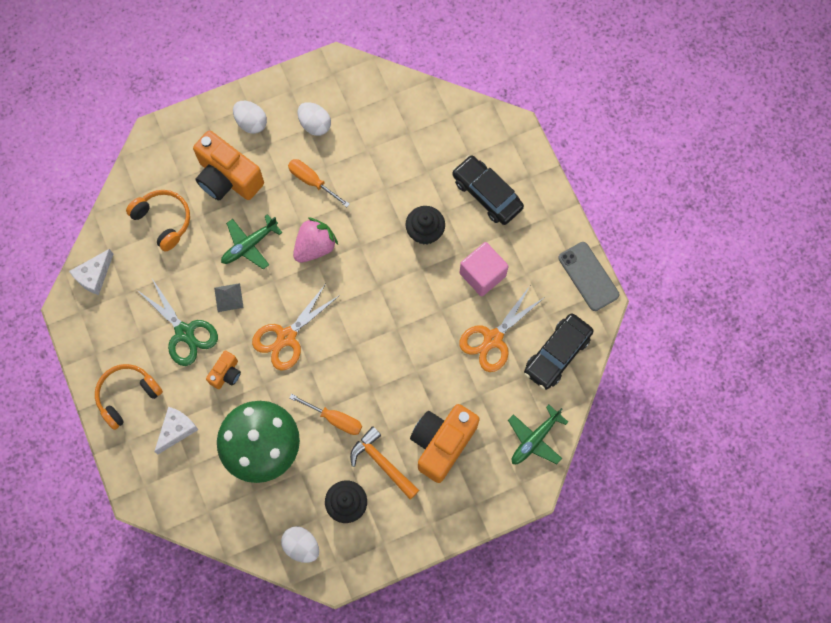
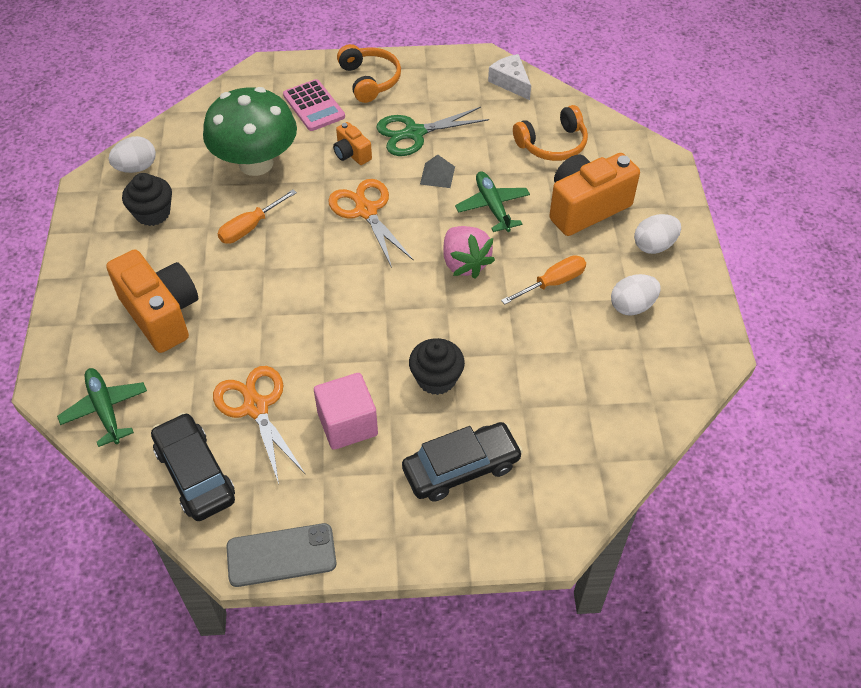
camera: 110 degrees right, 20 degrees down
(176, 430) = (314, 106): white cheese -> pink calculator
(382, 463) = (176, 254): orange hammer -> none

